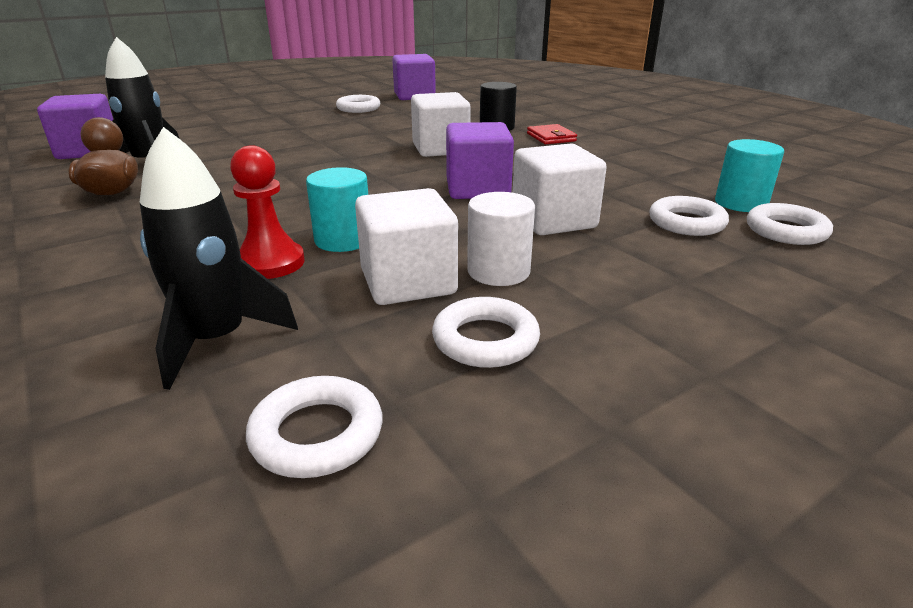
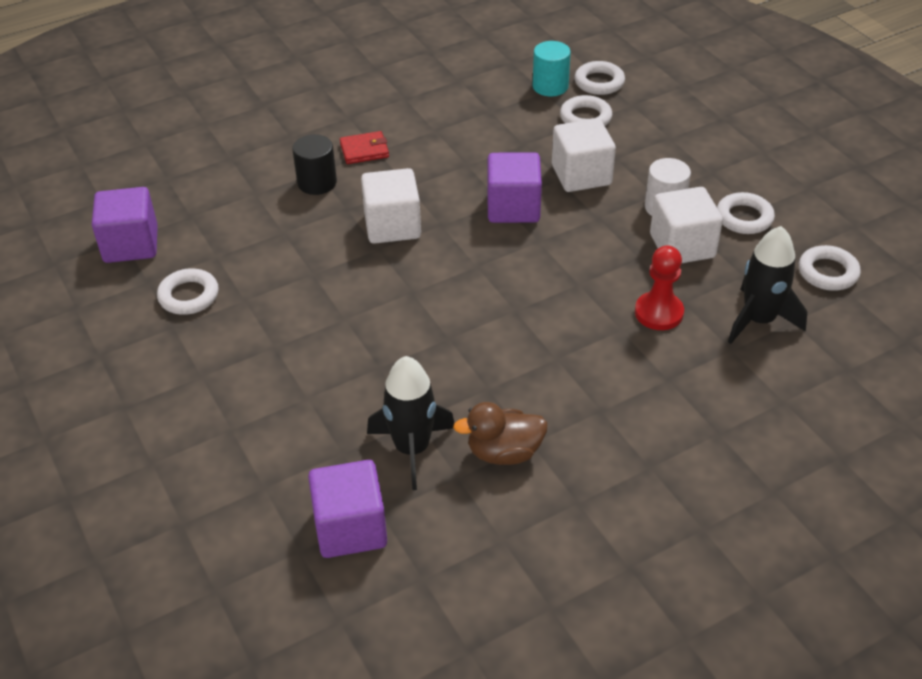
camera: 85 degrees left, 15 degrees up
(343, 240) = (618, 279): turquoise cylinder -> none

